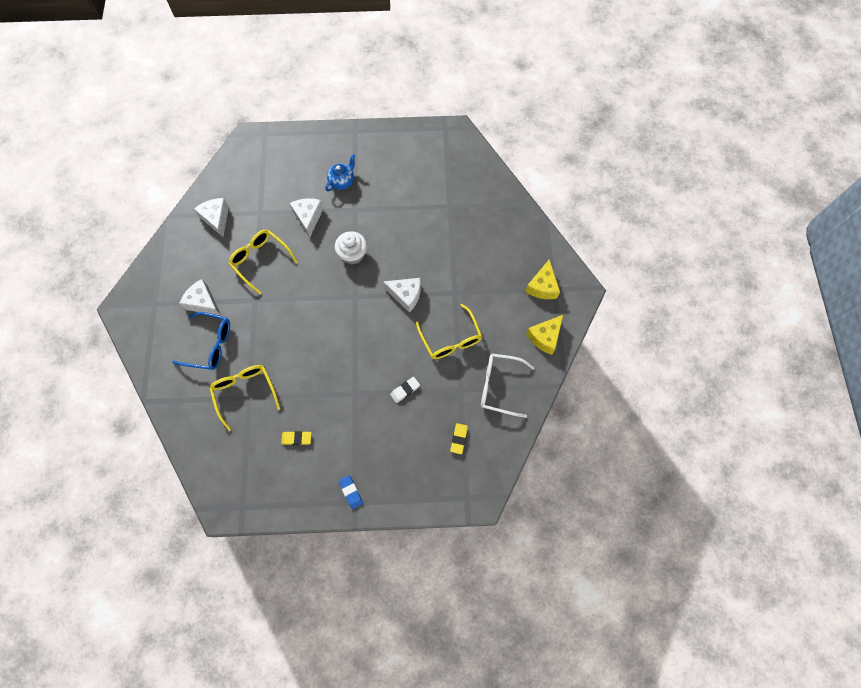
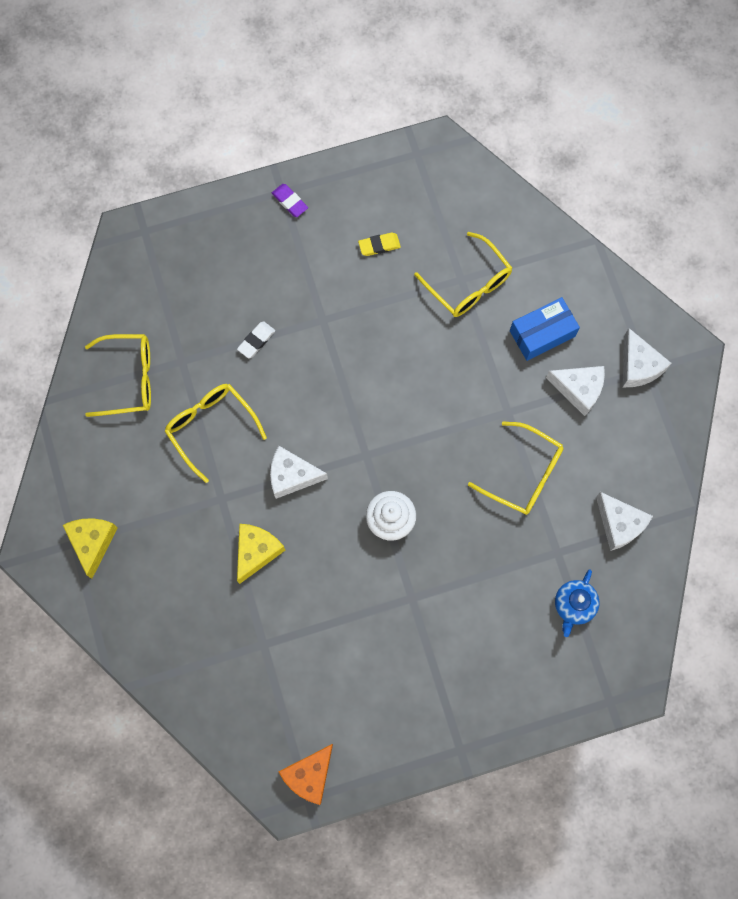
camera: 165 degrees right, 5 degrees up
(210, 345) = (542, 333): blue glasses -> blue box
(308, 217) = (479, 564): white cheese -> white cheese (638, 366)
(342, 181) = (448, 644): blue teapot -> blue teapot (573, 605)
(351, 492) = (290, 202): blue eraser -> purple eraser
(441, 138) = (309, 775): none -> orange cheese
(459, 439) = (169, 297): yellow eraser -> none
(499, 386) = (129, 378): white glasses -> yellow glasses
(545, 337) = (77, 464): yellow cheese -> yellow cheese (256, 551)

